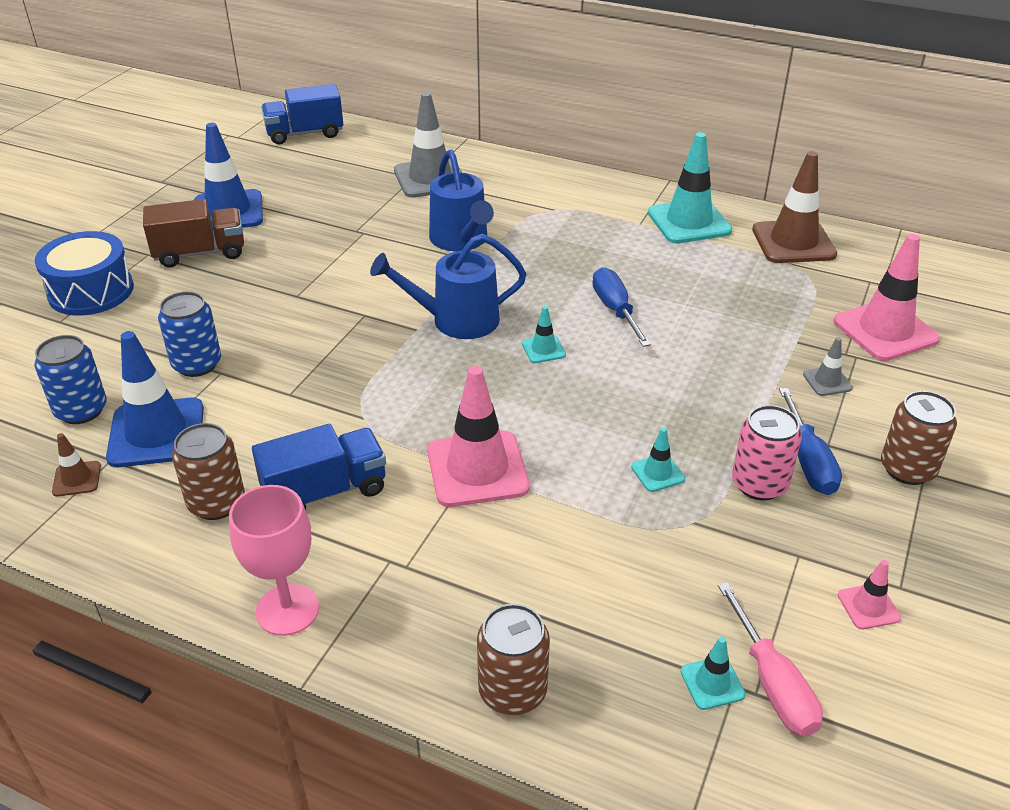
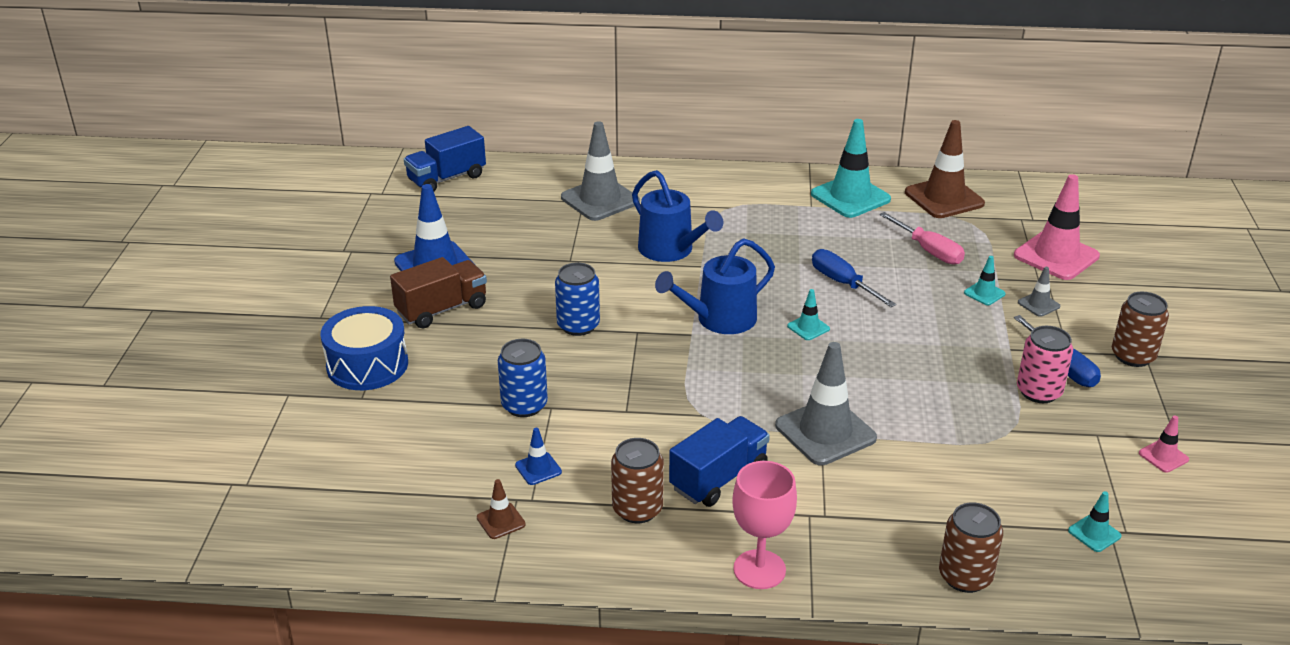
camera: 20 degrees left, 5 degrees down
(81, 410) = (454, 467): blue can -> blue can (578, 325)
(156, 433) = (538, 469): blue traffic cone -> blue traffic cone, size x0.46
(477, 469) = (825, 432): pink traffic cone -> grey traffic cone
(657, 473) = (961, 401): turquoise traffic cone -> turquoise traffic cone (984, 293)
(772, 683) = (1132, 522): pink screwdriver -> pink screwdriver (928, 250)

